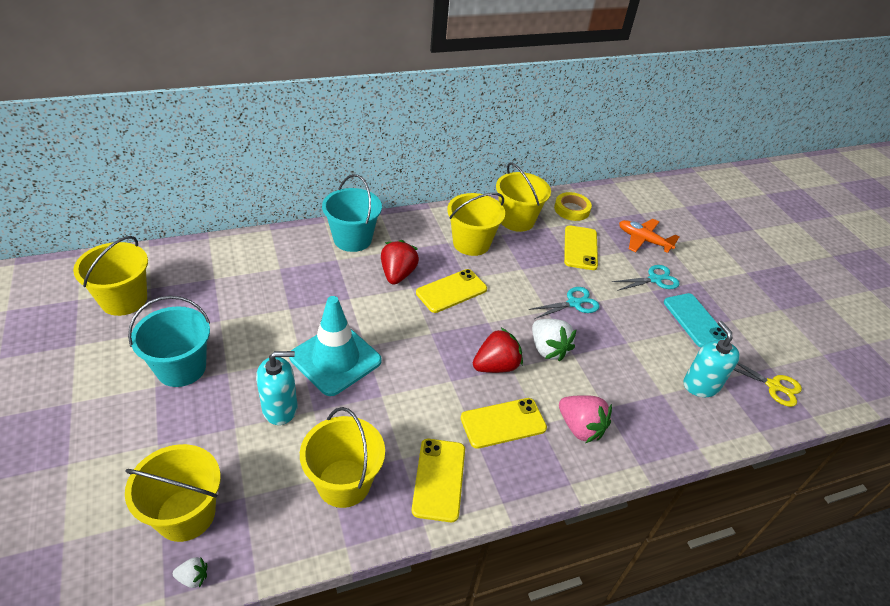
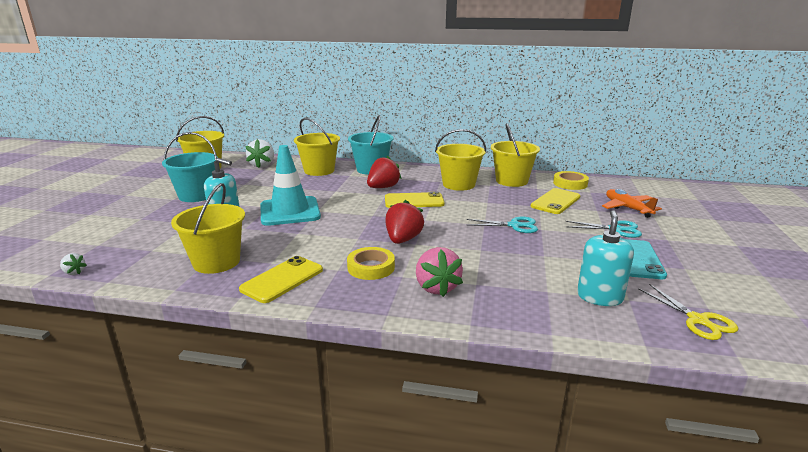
camera: 35 degrees right, 20 degrees down
(186, 514) = (111, 247): yellow bucket -> yellow bucket (319, 170)
(496, 366) = (403, 240): red strawberry -> red strawberry turned 75 degrees counterclockwise
(503, 423) = (371, 267): yellow phone -> yellow tape
(548, 349) = (460, 242): white strawberry -> white strawberry (262, 165)

